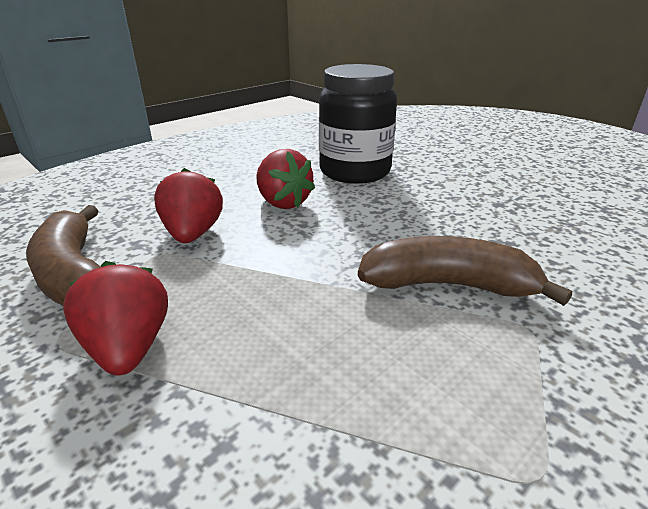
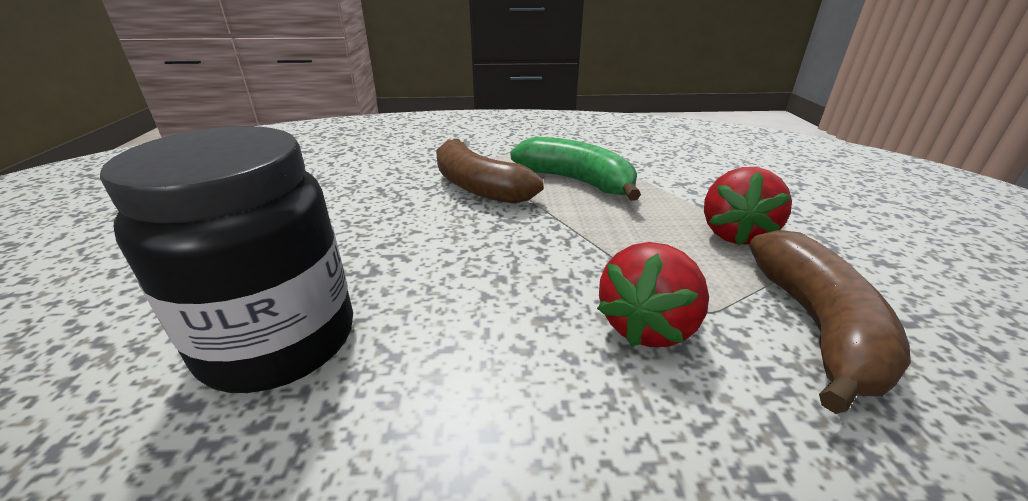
camera: 140 degrees left, 0 degrees up
(283, 202) = (479, 325): red strawberry -> none
(370, 353) = (576, 181): none -> green banana

